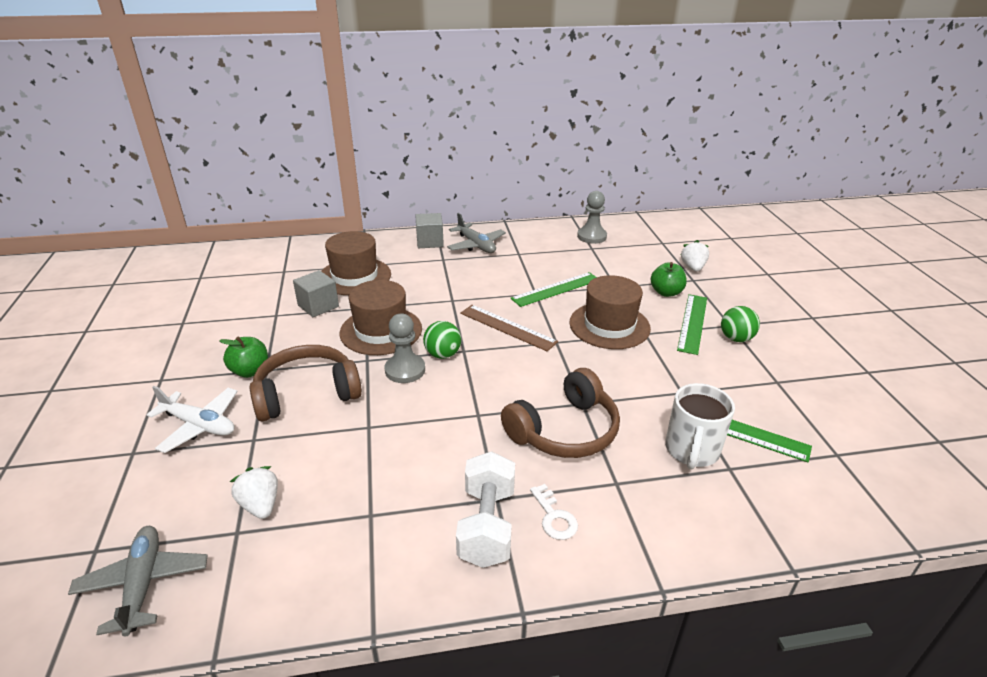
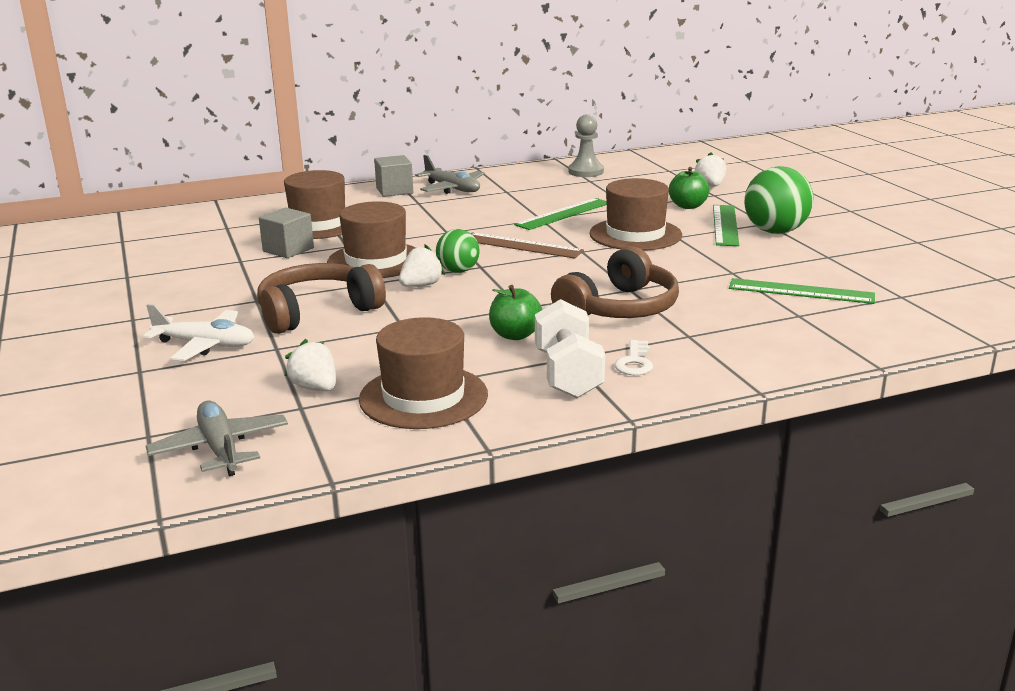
camera: 10 degrees left, 10 degrees down
(250, 371) = (238, 303): green apple -> green apple (515, 335)
(346, 537) = (423, 397): none -> brown hat
(405, 370) = (421, 285): grey pawn -> white strawberry
(554, 517) = (634, 362): white key -> white key turned 45 degrees clockwise
(691, 451) = (756, 308): white mug -> none
(736, 338) = (775, 231): green ball -> green ball, size x1.65

